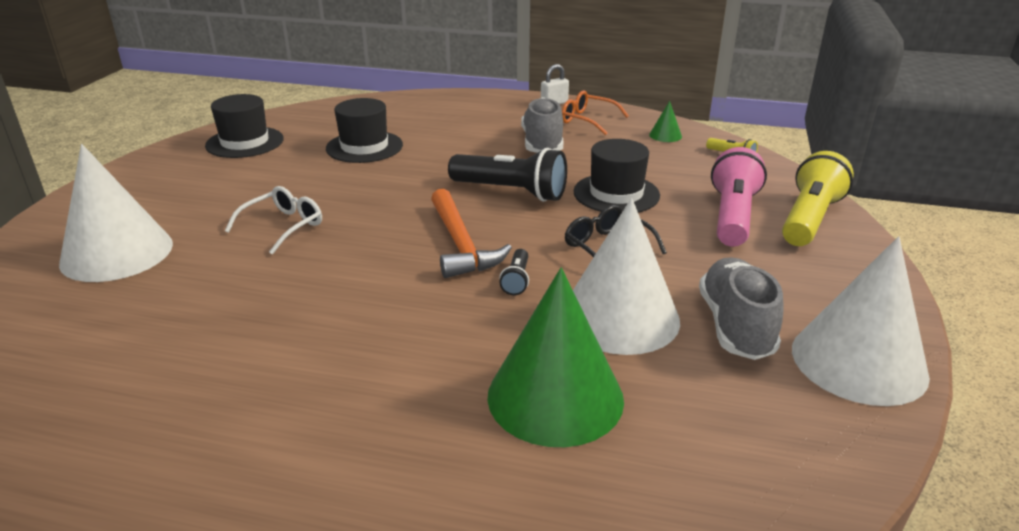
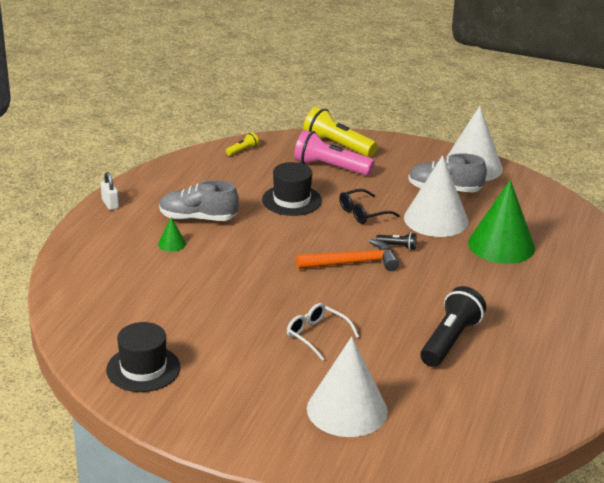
camera: 85 degrees left, 0 degrees up
(364, 147) = (176, 301): black hat -> none
(511, 192) = (280, 239): black flashlight -> black flashlight (450, 340)
(587, 120) = (156, 194): orange glasses -> none
(665, 135) = (198, 167): green cone -> green cone (172, 244)

